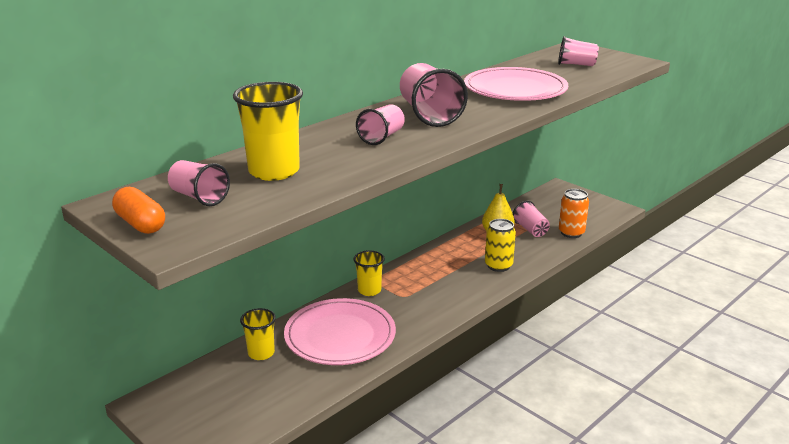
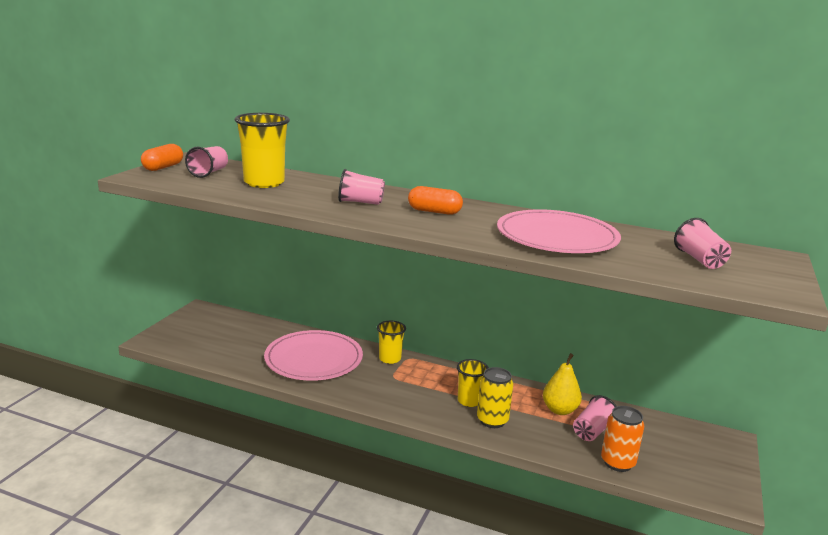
camera: 65 degrees right, 5 degrees down
(261, 353) = (273, 333): yellow cup -> yellow cup (469, 401)
(429, 114) = (434, 211): pink cup -> orange capsule

